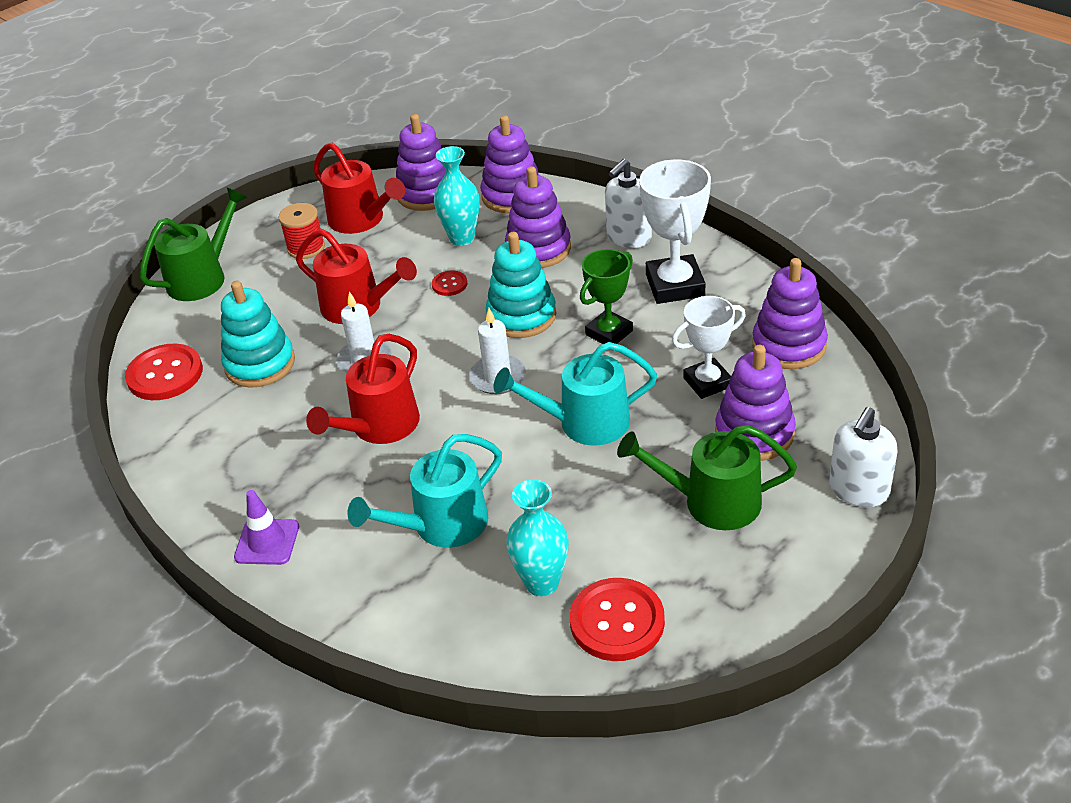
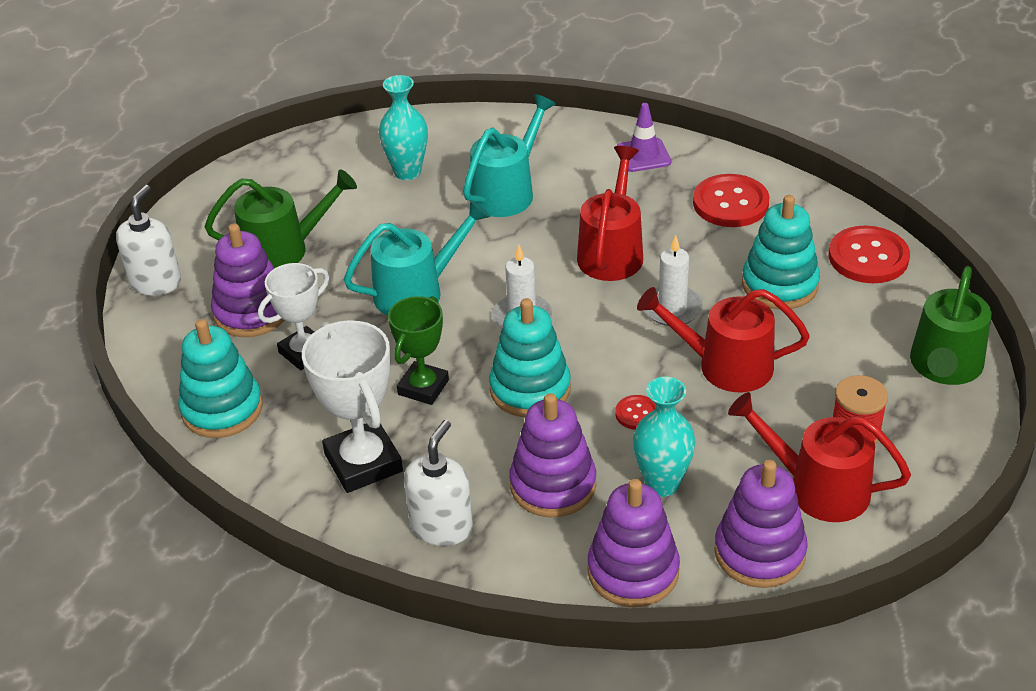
camera: 160 degrees right, 0 degrees up
(617, 621) = (342, 161): red button -> red button (730, 203)
(789, 345) = (222, 409): purple stacking toy -> turquoise stacking toy

